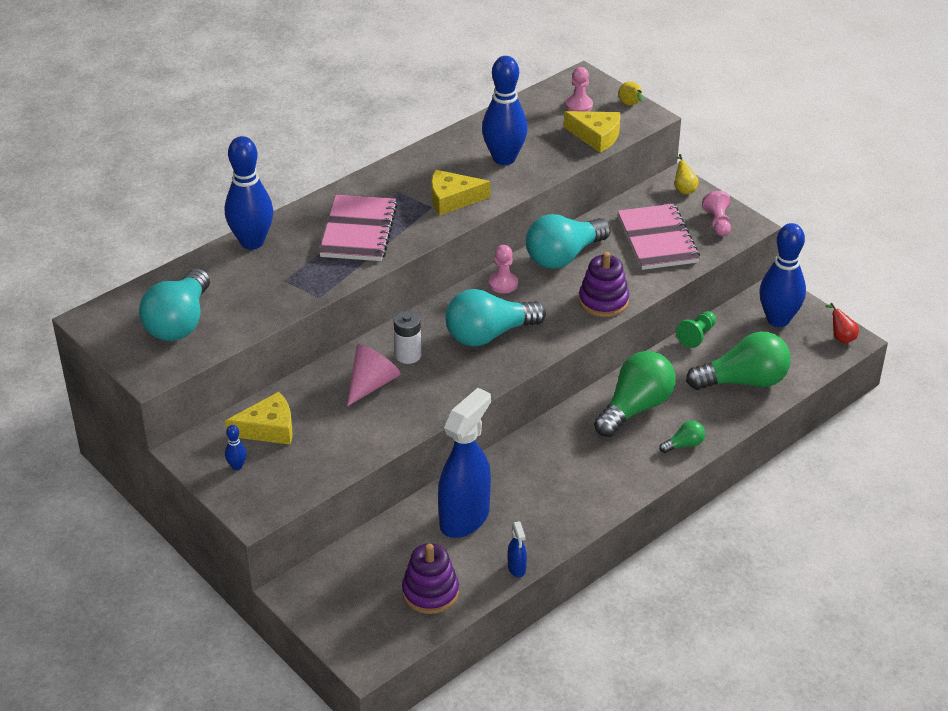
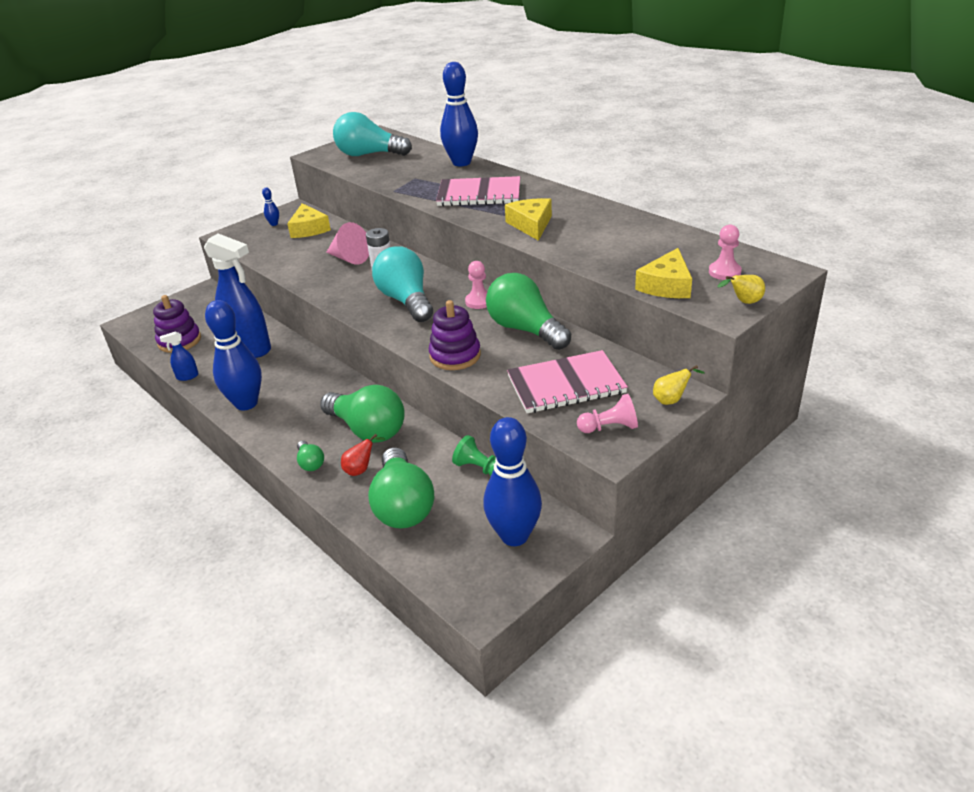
camera: 90 degrees right, 5 degrees down
(504, 158) = (605, 241): blue bowling pin -> blue bowling pin (246, 403)
(563, 256) = (525, 329): turquoise light bulb -> green light bulb
(841, 337) = (484, 597): red pear -> red pear (361, 469)

